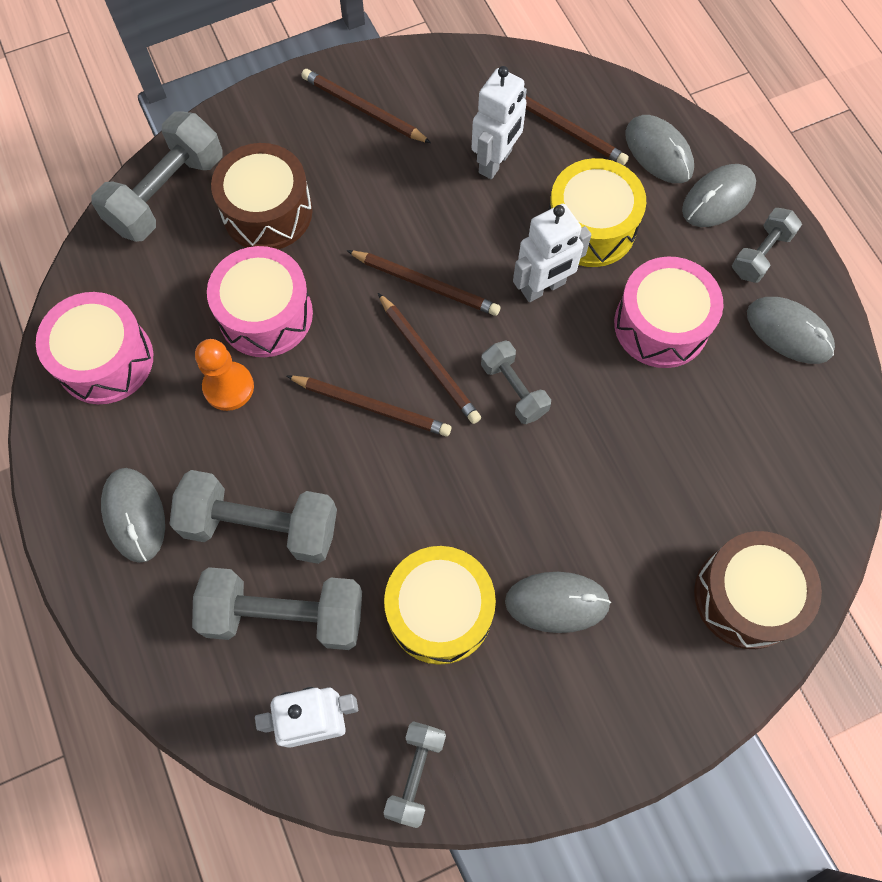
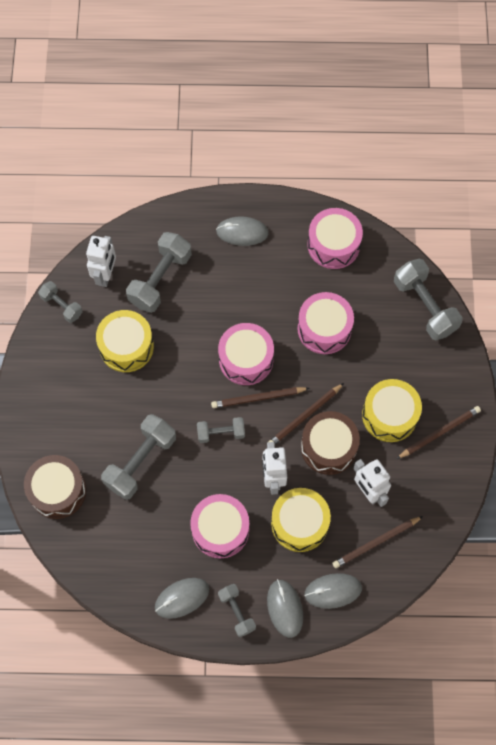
camera: 115 degrees right, 0 degrees up
(228, 387) = (290, 296): orange pawn -> none
(261, 526) = (208, 285): grey dumbbell -> grey dumbbell (140, 462)
(267, 212) = (389, 353): brown drum -> brown drum (328, 447)
(367, 177) = (389, 415): none -> yellow drum
(372, 406) = (246, 359): brown pencil -> pink drum
(557, 602) = (102, 400): grey mouse -> none

